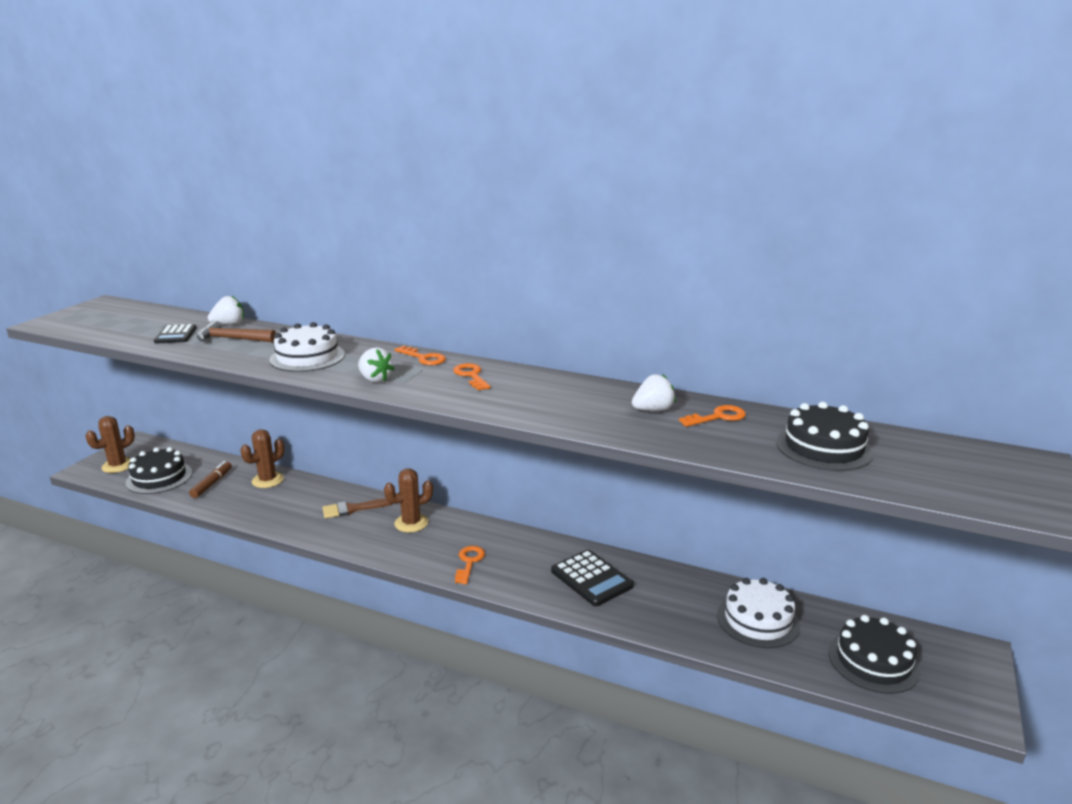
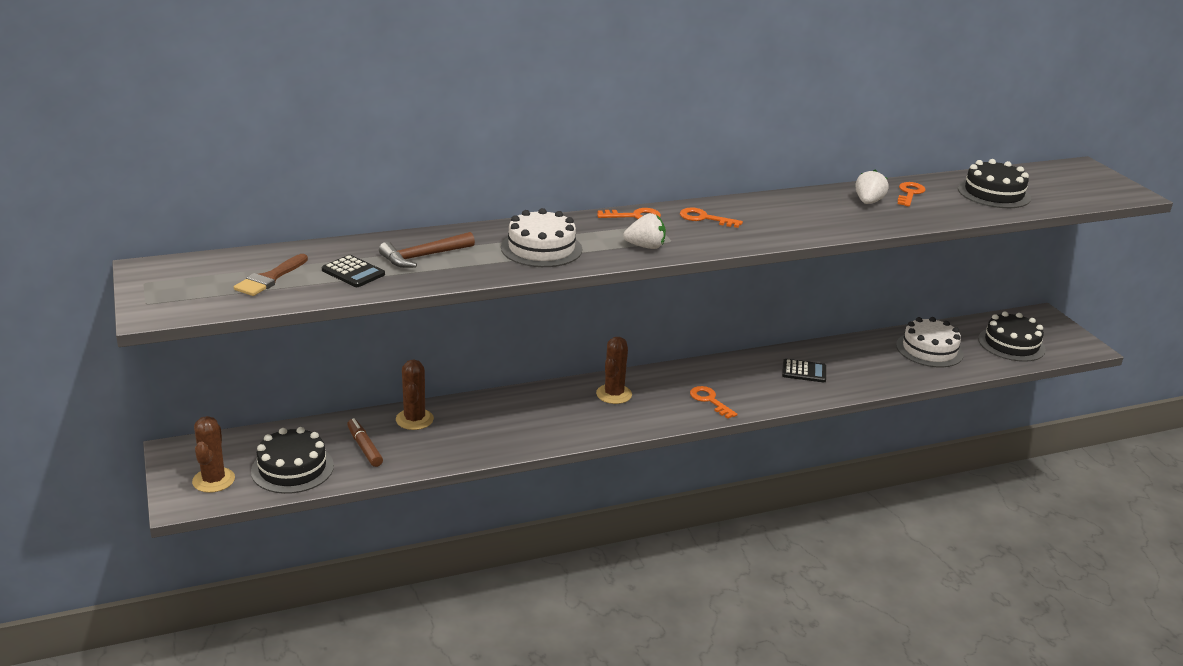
camera: 45 degrees left, 5 degrees up
(229, 324) = (377, 244): white strawberry -> none
(353, 509) = (544, 406): brown brush -> brown brush (270, 278)
(591, 578) = (804, 371): black calculator -> black calculator, size x0.66

